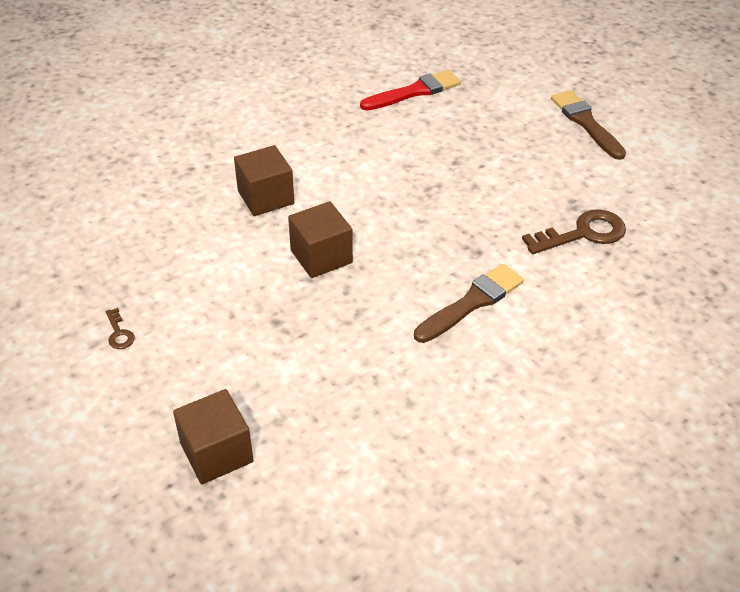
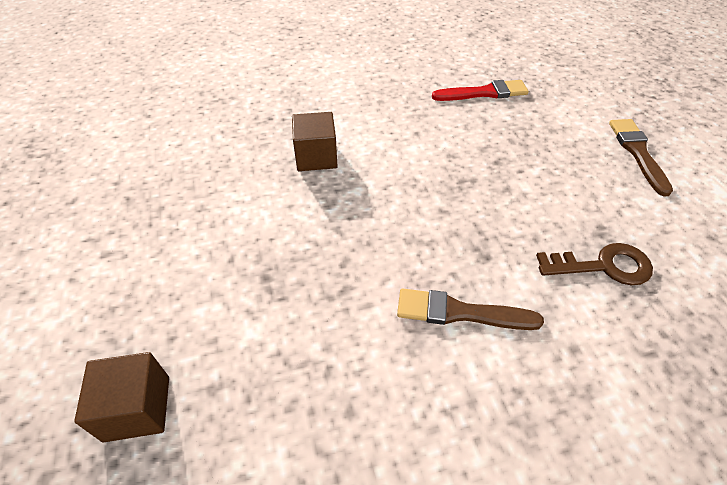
camera: 20 degrees right, 5 degrees up
(119, 333) = (130, 251): brown key -> none
(321, 256) = (337, 224): brown cube -> none
(472, 303) = (460, 312): brown brush -> brown brush turned 150 degrees counterclockwise

